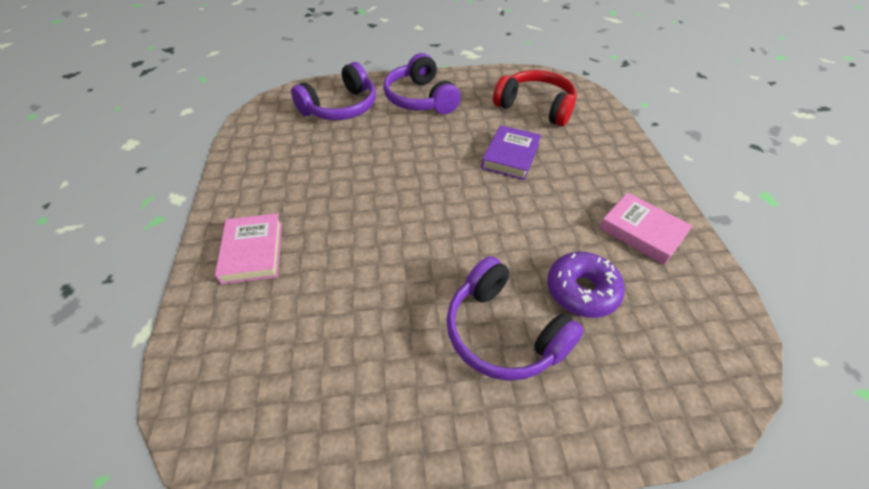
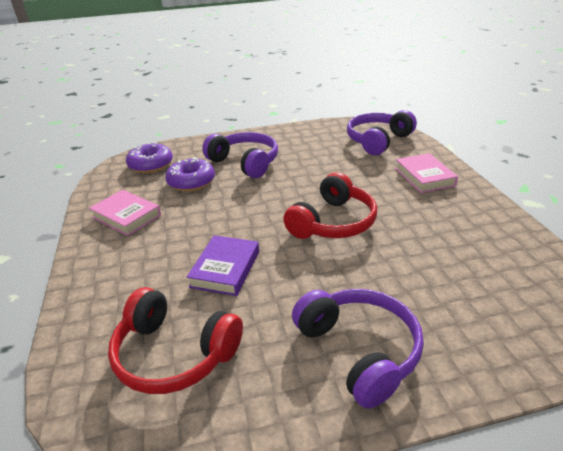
camera: 175 degrees right, 15 degrees down
(341, 107) = (470, 318): purple headphones -> purple headphones (378, 141)
(402, 193) = (333, 222): none -> red headphones
(674, 354) = (151, 165): none -> purple donut

